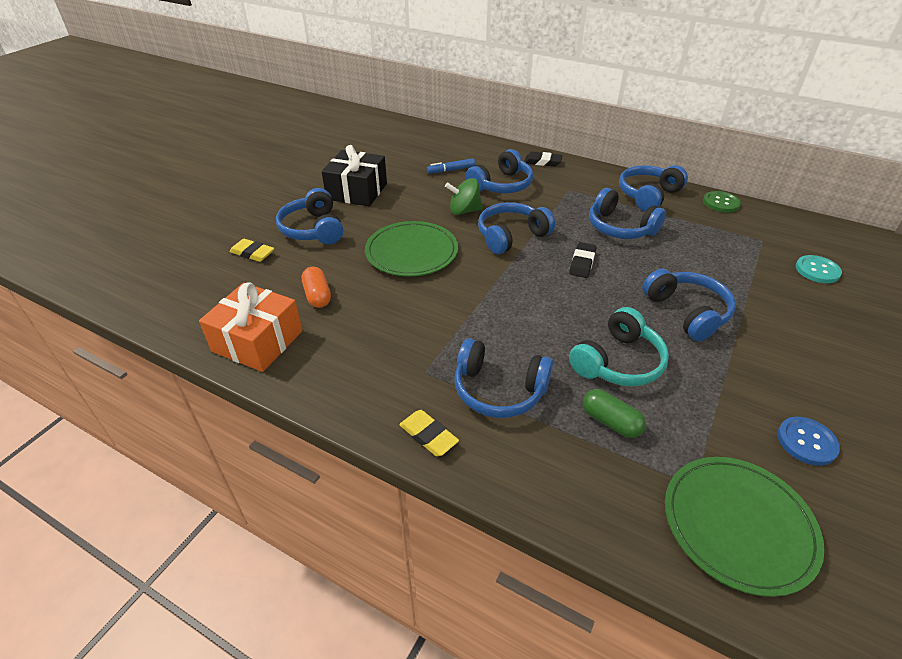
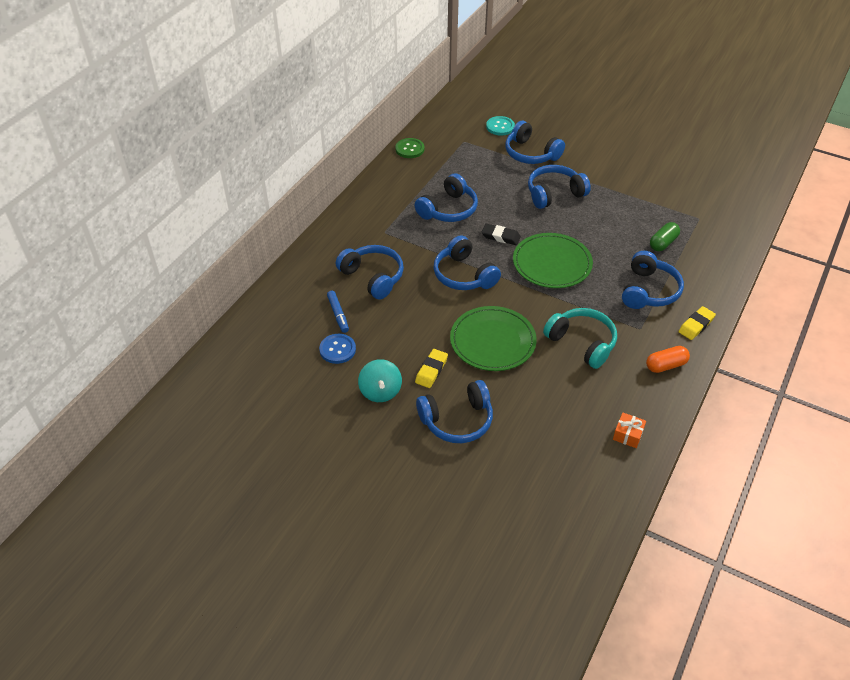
camera: 90 degrees left, 5 degrees up
(252, 253) = (503, 465): yellow eraser -> yellow eraser (431, 370)
(257, 341) = (628, 435): orange gift -> orange gift, size x0.45
(317, 295) = (563, 402): orange capsule -> orange capsule (665, 365)
(357, 191) = (380, 391): black gift -> turquoise spinning top
(464, 211) = (421, 305): green spinning top -> none
(542, 162) = (327, 245): black eraser -> none
(618, 362) = (610, 233): turquoise headphones -> turquoise headphones (582, 343)
(648, 195) = (396, 186): blue headphones -> blue headphones (531, 153)
(738, 525) = (719, 208): green plate -> green plate (552, 263)
(806, 442) = (658, 172): blue button -> blue button (337, 349)

